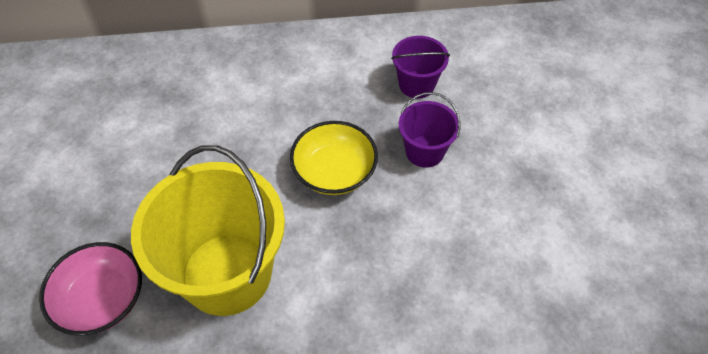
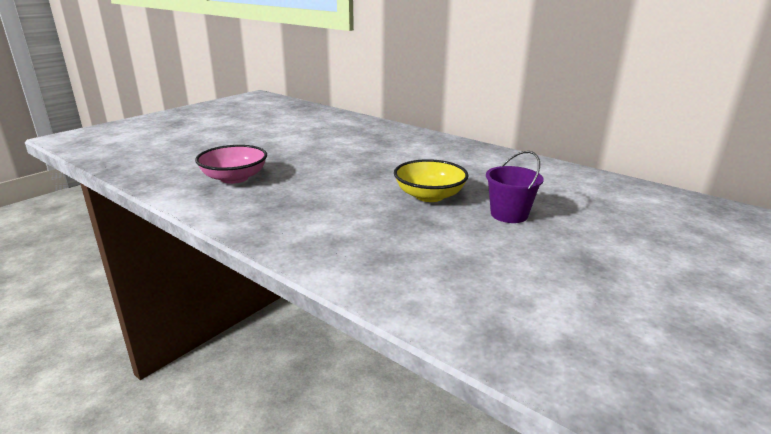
camera: 45 degrees right, 30 degrees down
(227, 273) = (303, 198): yellow bucket -> none
(416, 84) = (548, 190): purple bucket -> none

